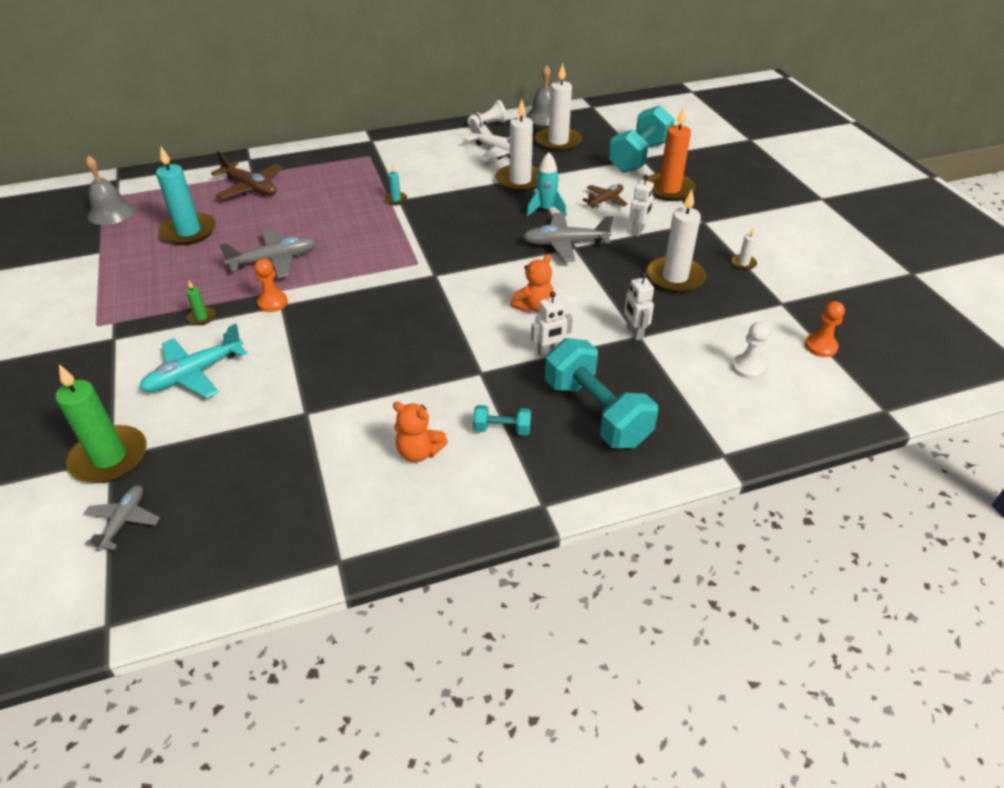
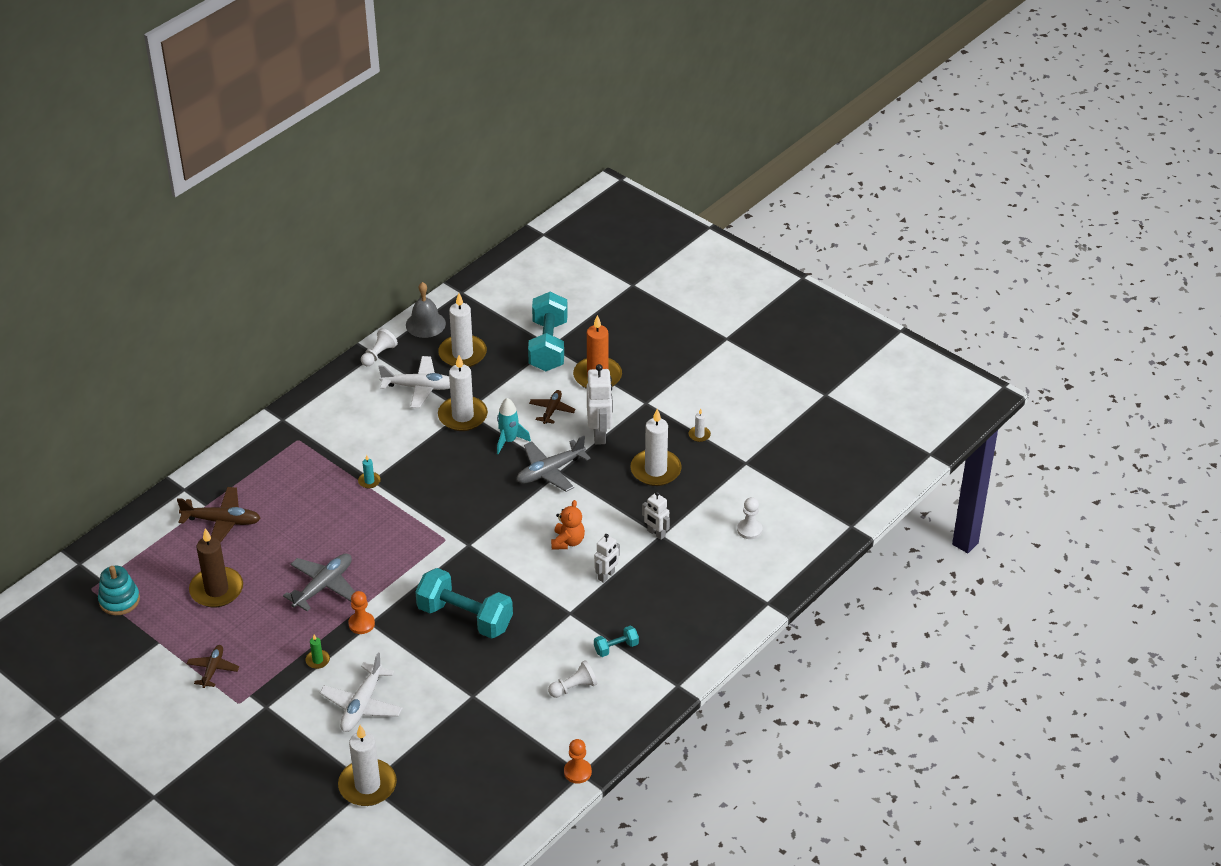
camera: 30 degrees left, 0 degrees up
(109, 458) = (367, 785): green candle -> white candle
(111, 212) = (119, 600): grey bell -> turquoise stacking toy
(111, 289) = (213, 669): none -> brown plane
(123, 521) = (423, 815): grey plane -> none
(189, 232) = (216, 590): turquoise candle -> brown candle
(194, 374) = (362, 705): turquoise plane -> white plane
(419, 452) = (574, 687): orange teddy bear -> white pawn
(596, 412) = (669, 608): turquoise dumbbell -> turquoise dumbbell (465, 617)
(638, 231) = (600, 434): white robot -> white robot, size x1.65
(820, 346) = (789, 491): orange pawn -> orange pawn (577, 772)

